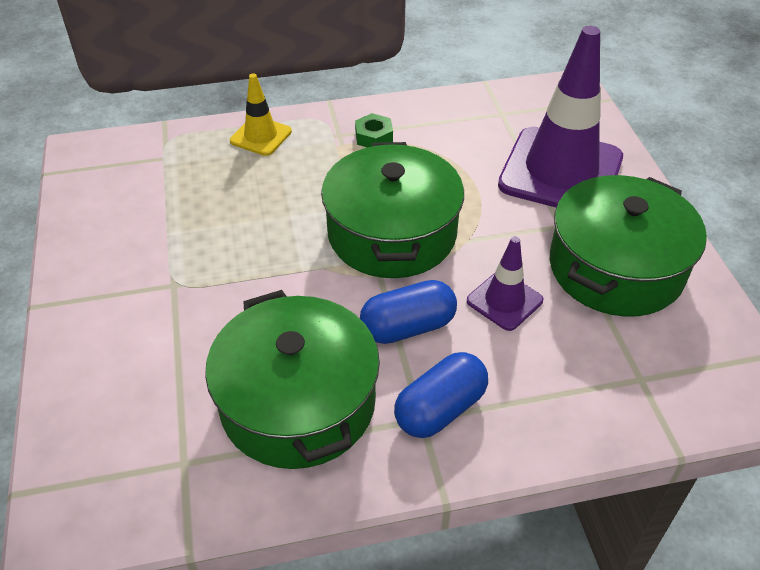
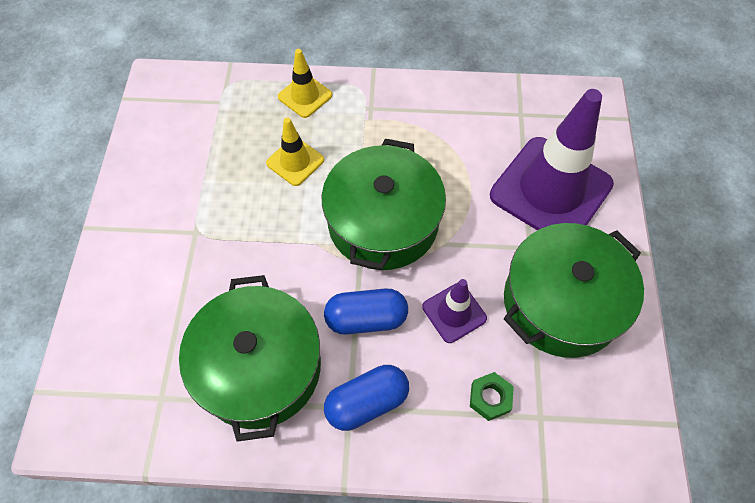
camera: 15 degrees right, 15 degrees up
(270, 196) = (295, 161): none -> yellow traffic cone
(374, 137) = (399, 117): green nut -> green nut (490, 398)

